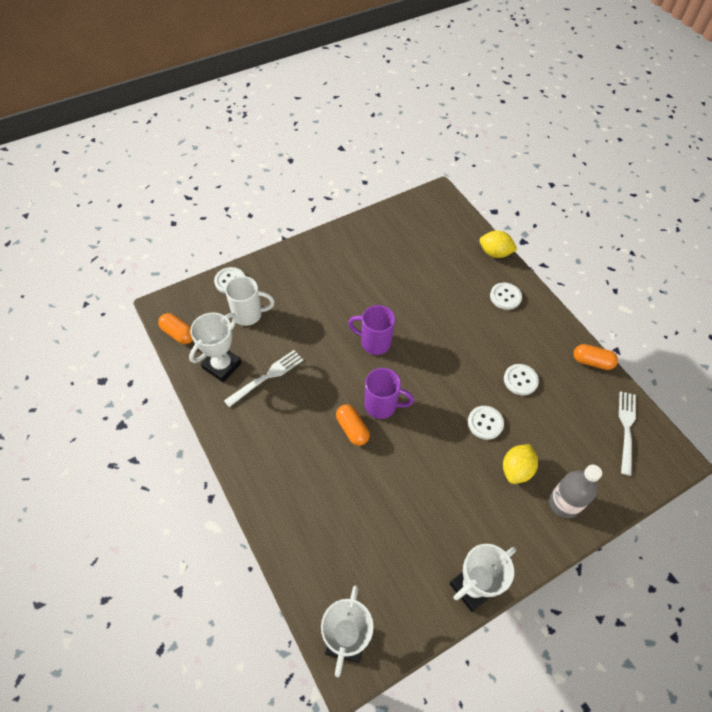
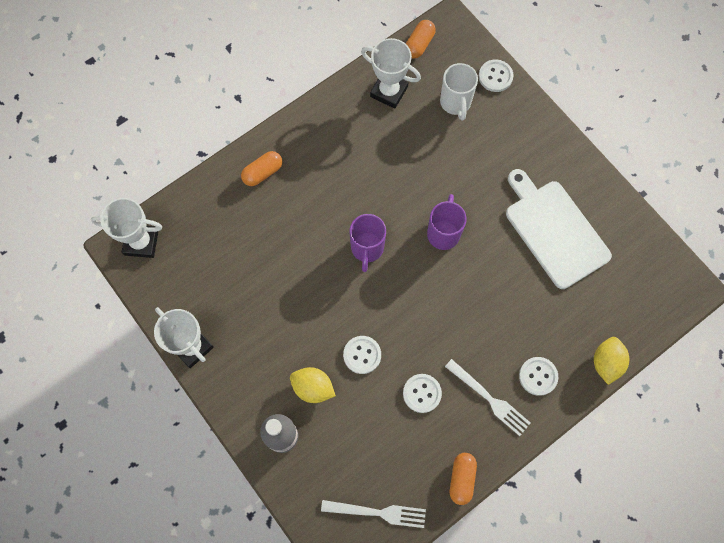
camera: 85 degrees right, 15 degrees up
(267, 376) = (383, 135): white fork -> white fork (490, 399)
(352, 429) = (336, 223): orange capsule -> orange capsule (263, 173)
(382, 265) = (554, 230): none -> white cutting board

